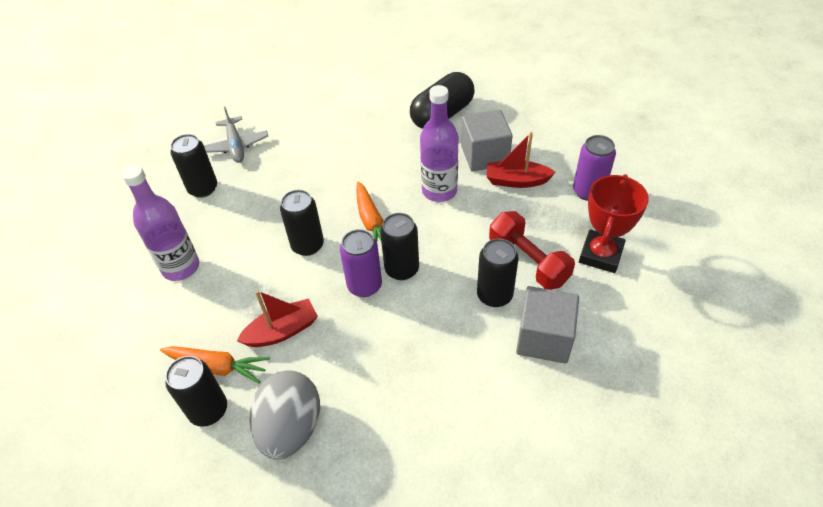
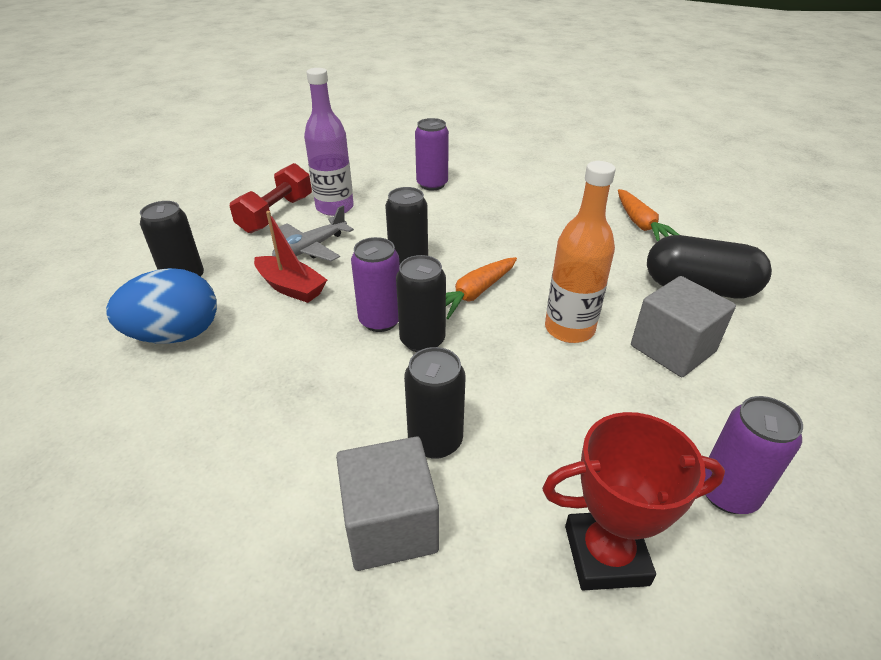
camera: 60 degrees right, 10 degrees down
(203, 188) = (432, 184): black can -> purple can
(217, 367) = (233, 266): orange carrot -> orange carrot (641, 224)
(235, 146) = (499, 180): grey plane -> grey plane (311, 248)
(290, 428) = (176, 335): grey egg -> blue egg
(439, 191) = (569, 329): purple bottle -> orange bottle
(516, 181) = (660, 396): red boat -> none
(528, 261) = (521, 459): red dumbbell -> red dumbbell (276, 214)

